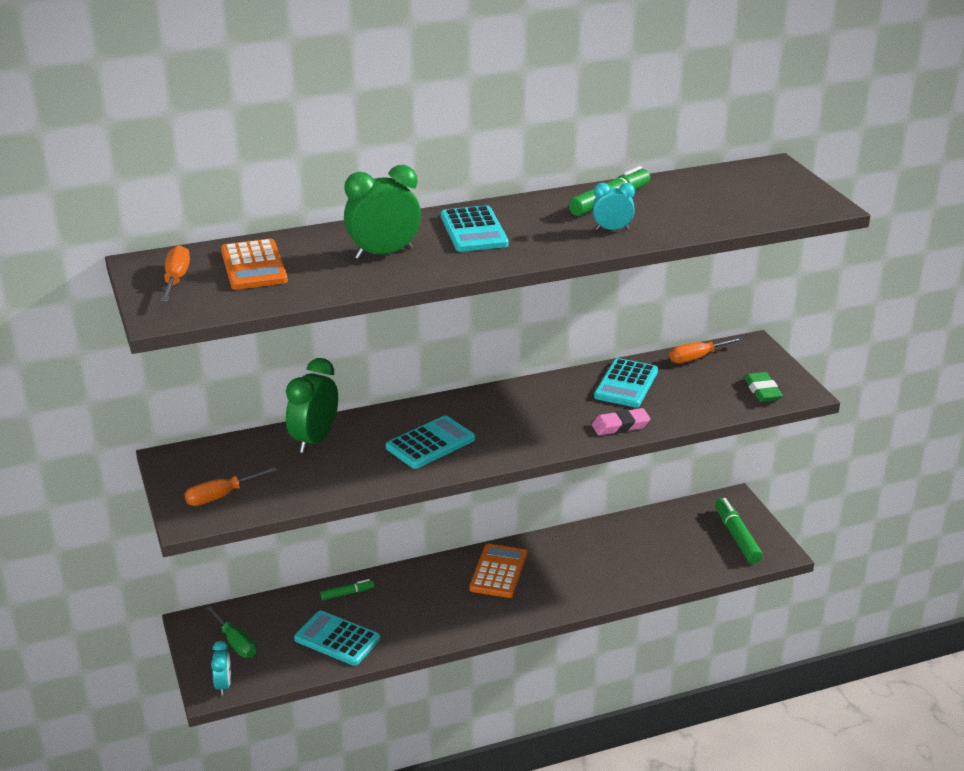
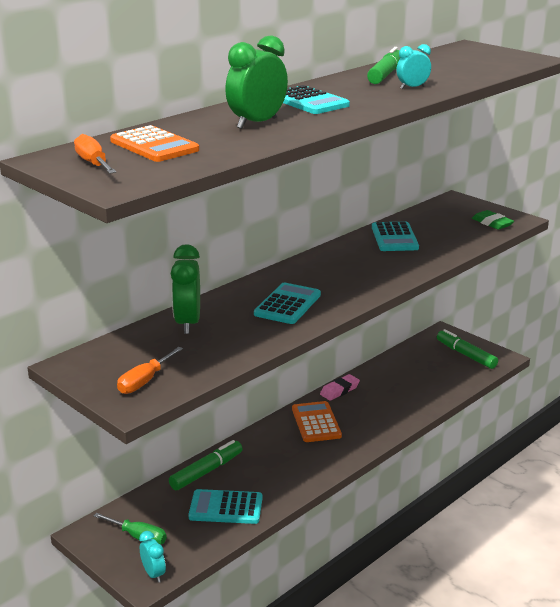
camera: 25 degrees left, 5 degrees down
(347, 593) = (206, 471): green marker -> green marker, size x1.77
(620, 426) = (419, 263): pink eraser -> pink eraser (339, 390)
(697, 358) = (426, 213): orange screwdriver -> none

